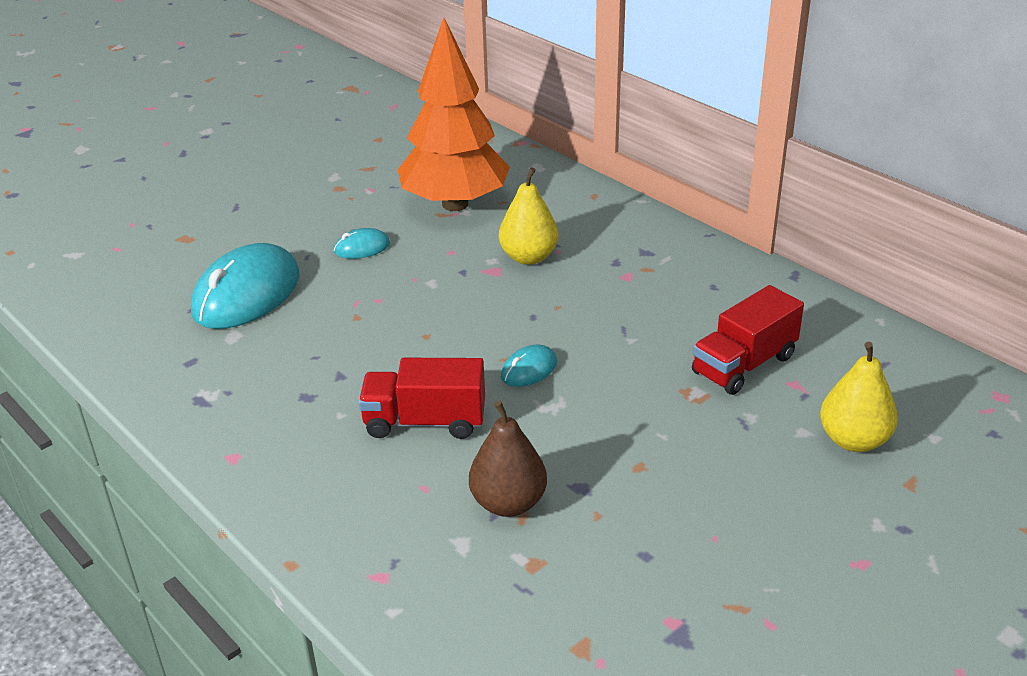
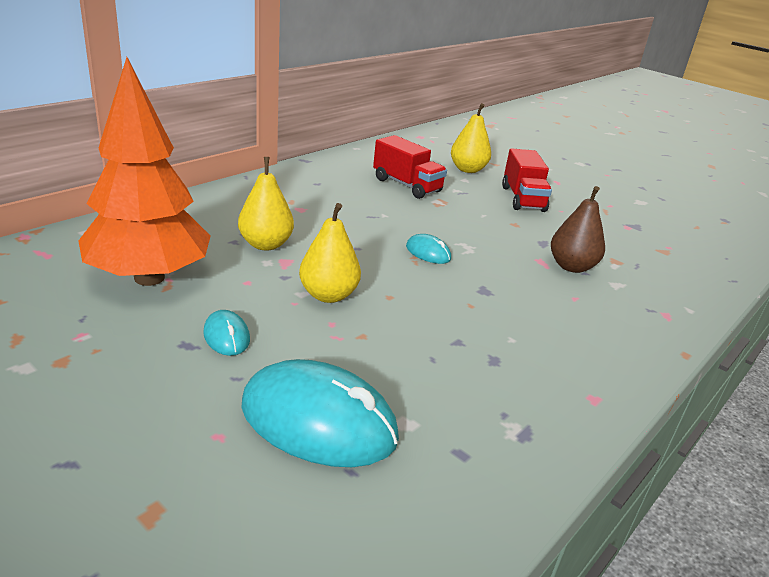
camera: 100 degrees left, 5 degrees down
(425, 422) = (504, 297): red truck -> red truck (522, 199)
(427, 297) = (328, 295): none -> yellow pear

